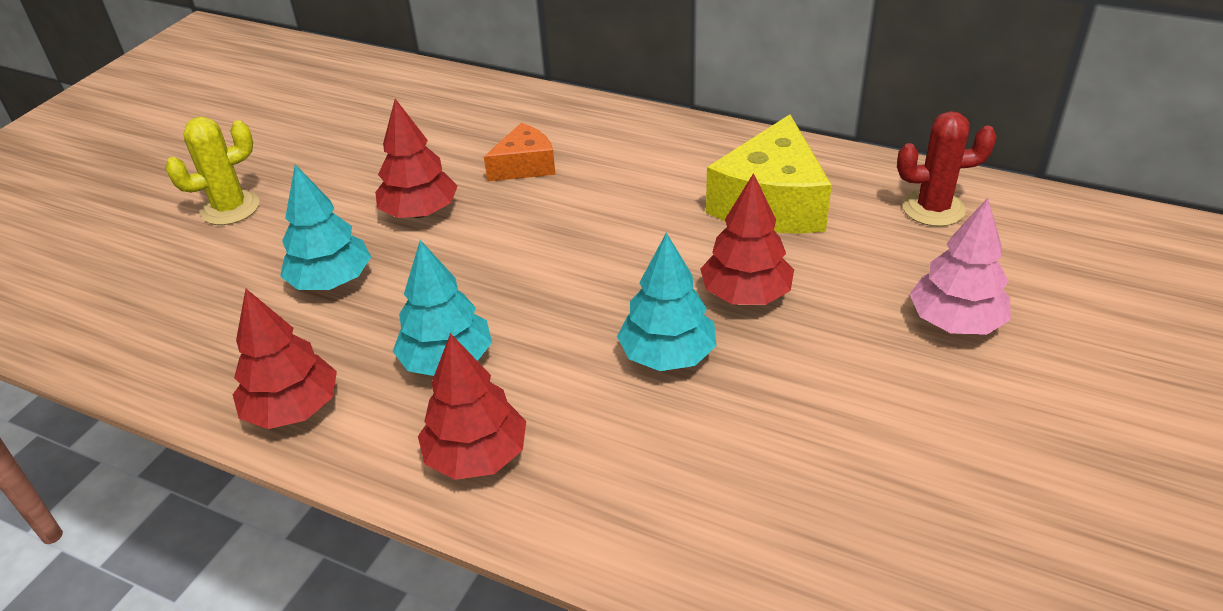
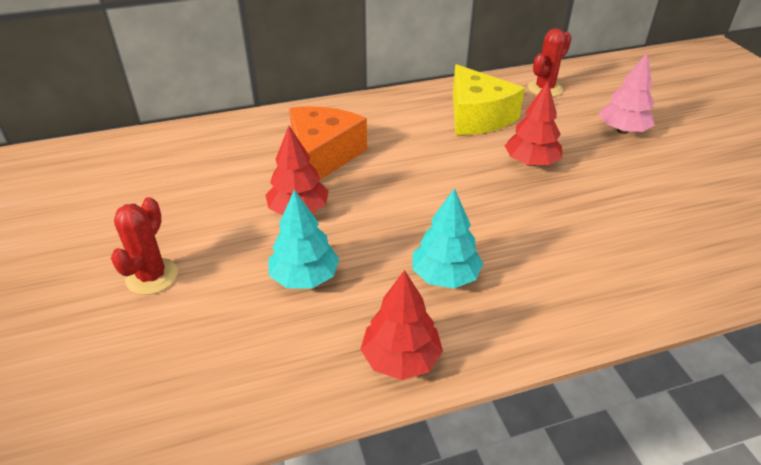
camera: 45 degrees left, 0 degrees up
(230, 208) = (152, 276): yellow cactus -> red cactus
(477, 456) = (536, 310): red tree -> none
(525, 166) = (323, 156): orange cheese -> orange cheese, size x1.77
(667, 355) = (542, 208): turquoise tree -> none

